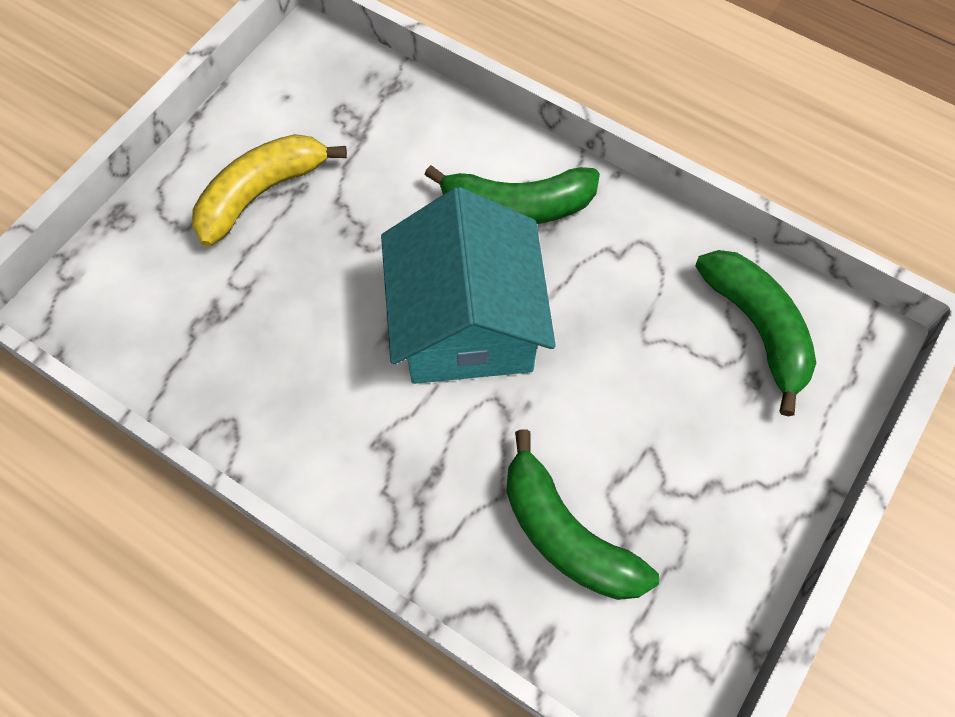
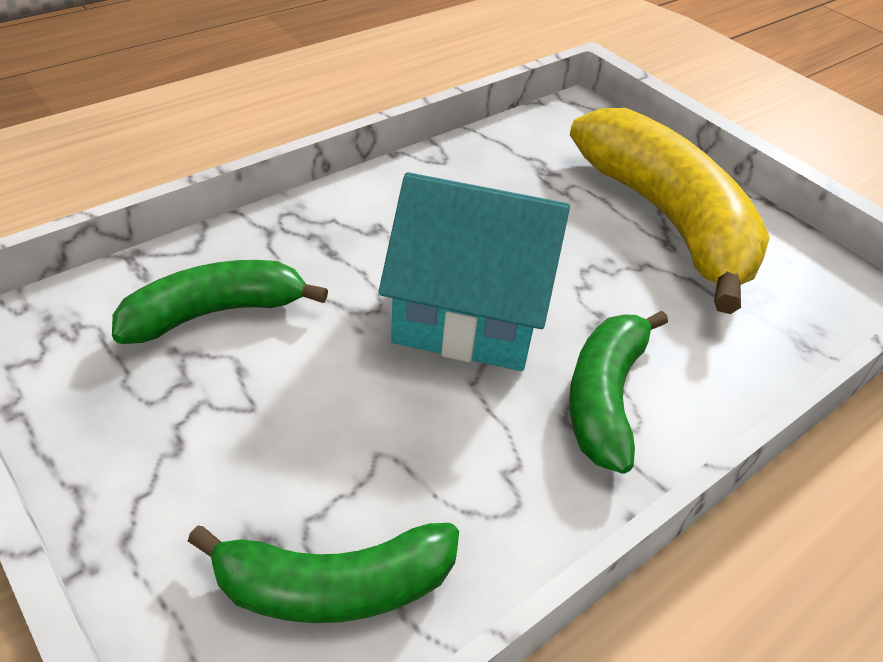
camera: 105 degrees right, 20 degrees down
(261, 193) = (667, 219): yellow banana -> yellow banana, size x1.72

